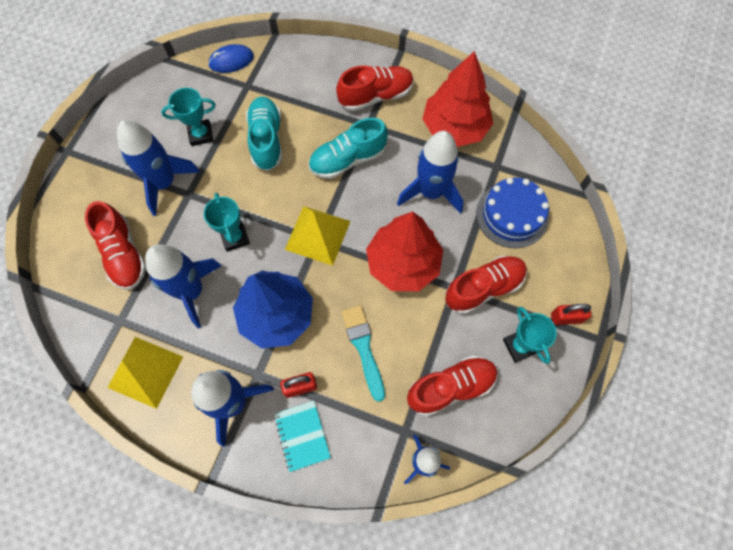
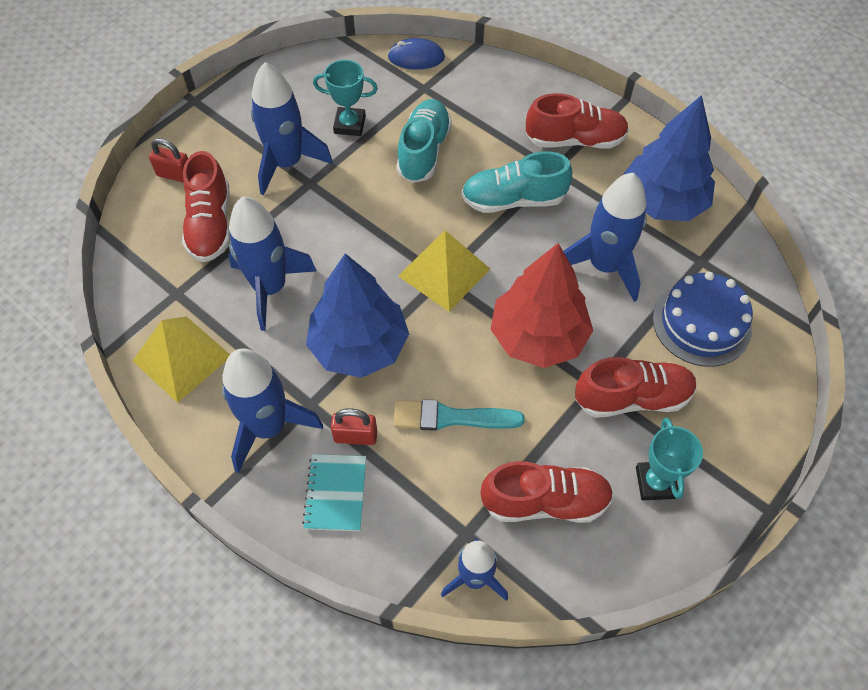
camera: 20 degrees right, 10 degrees down
(235, 237) = (344, 245): turquoise trophy -> none
(363, 348) = (451, 417): turquoise brush -> turquoise brush turned 90 degrees counterclockwise
(454, 127) = (662, 202): red tree -> blue tree
(566, 318) = (732, 469): red padlock -> red padlock (175, 175)

